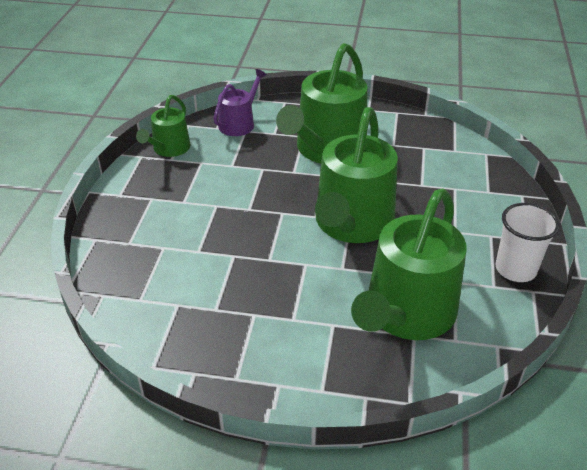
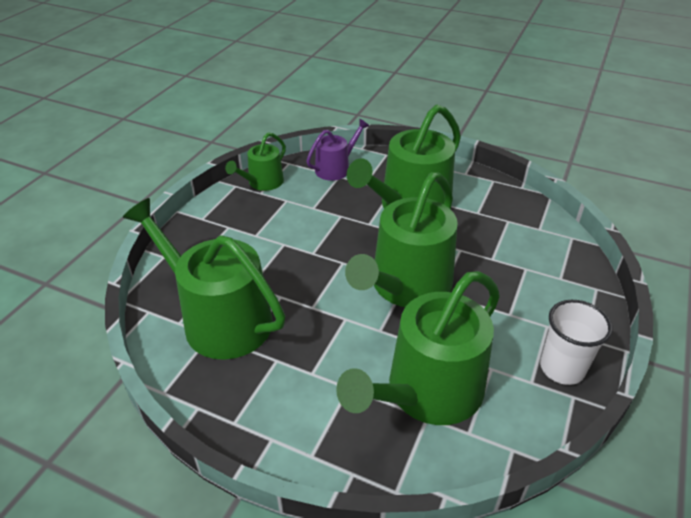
camera: 15 degrees right, 0 degrees up
(180, 287) = (219, 318): none -> green watering can

